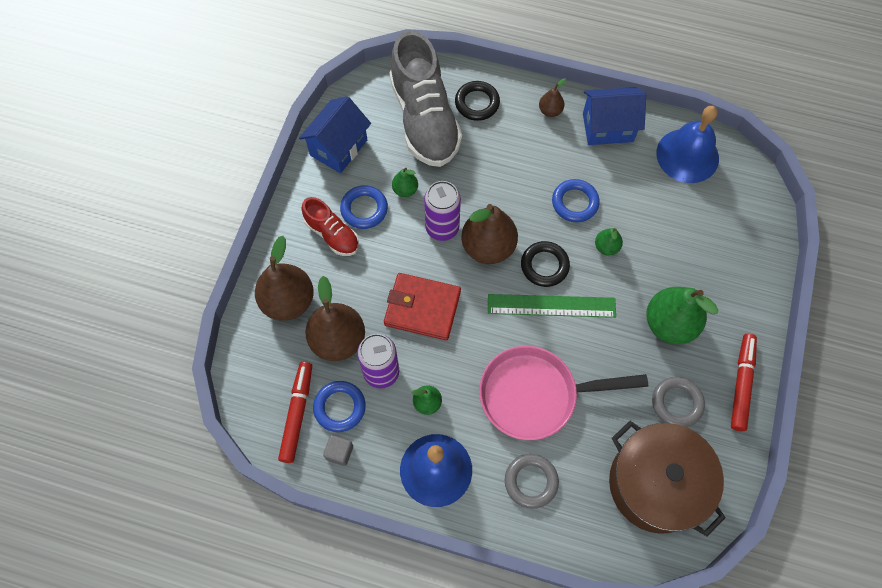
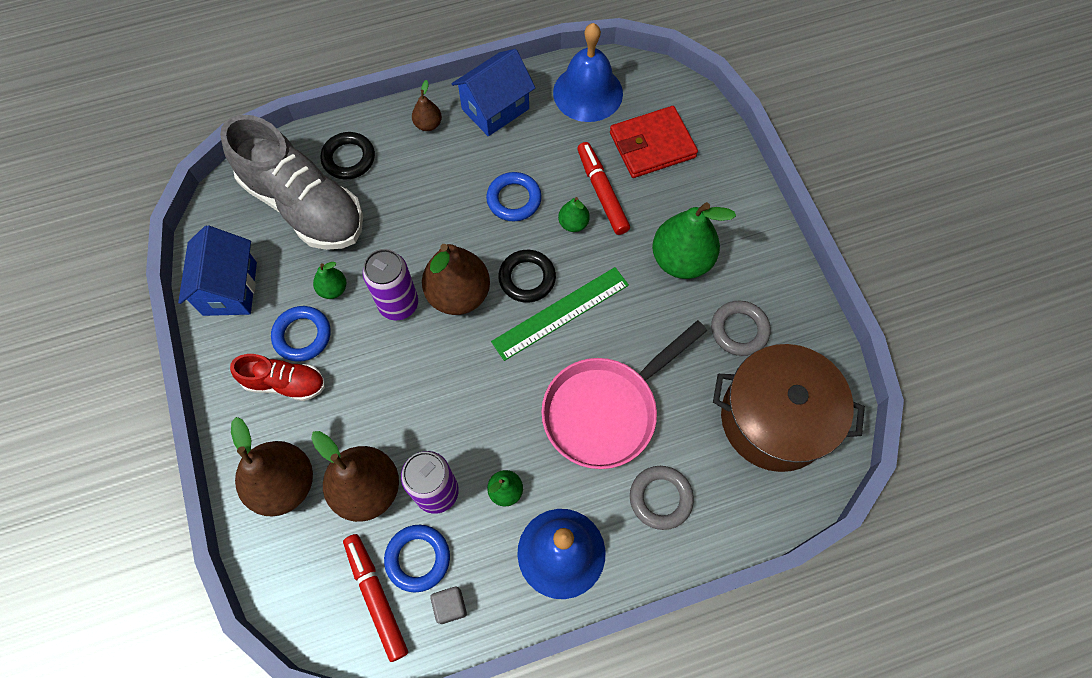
camera: 35 degrees left, 0 degrees up
(422, 308) = (434, 398): red wallet -> red wallet (652, 145)
(741, 384) = (781, 274): red marker -> red marker (602, 192)

